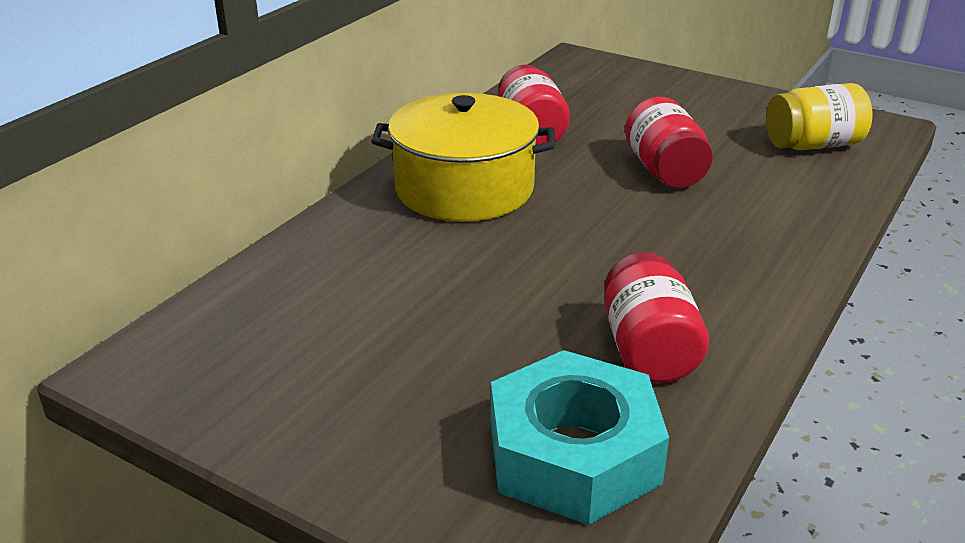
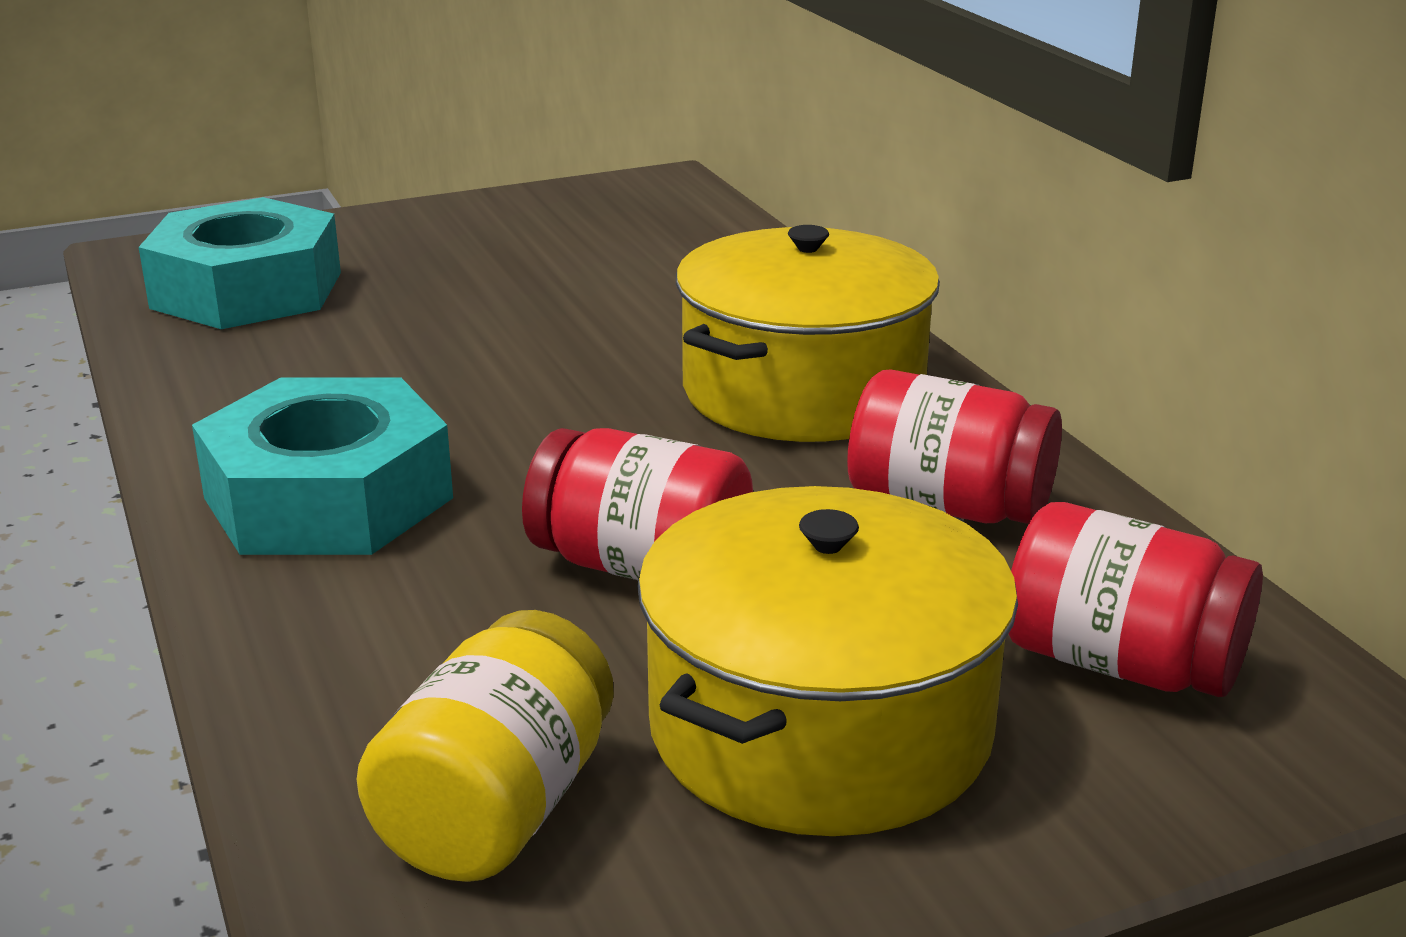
camera: 125 degrees right, 5 degrees down
(649, 350) = (292, 369): red jar -> red jar (1120, 664)
(696, 116) = (820, 728): none -> yellow pot
(736, 259) = (328, 498): none -> turquoise nut

